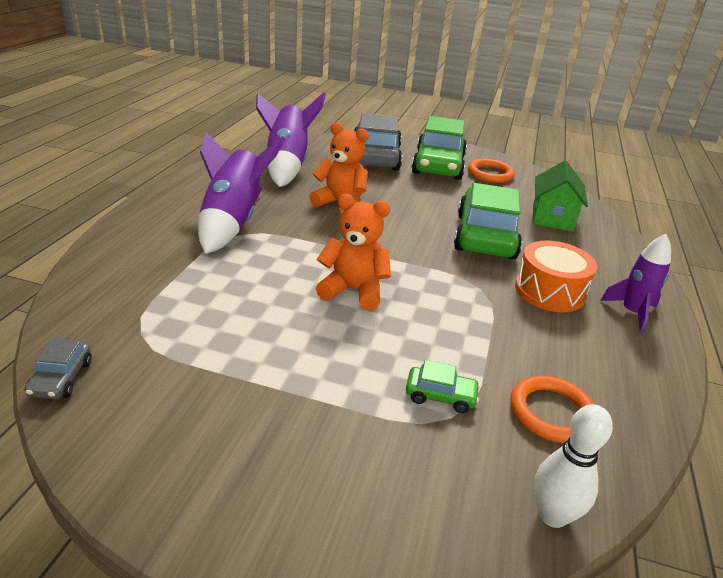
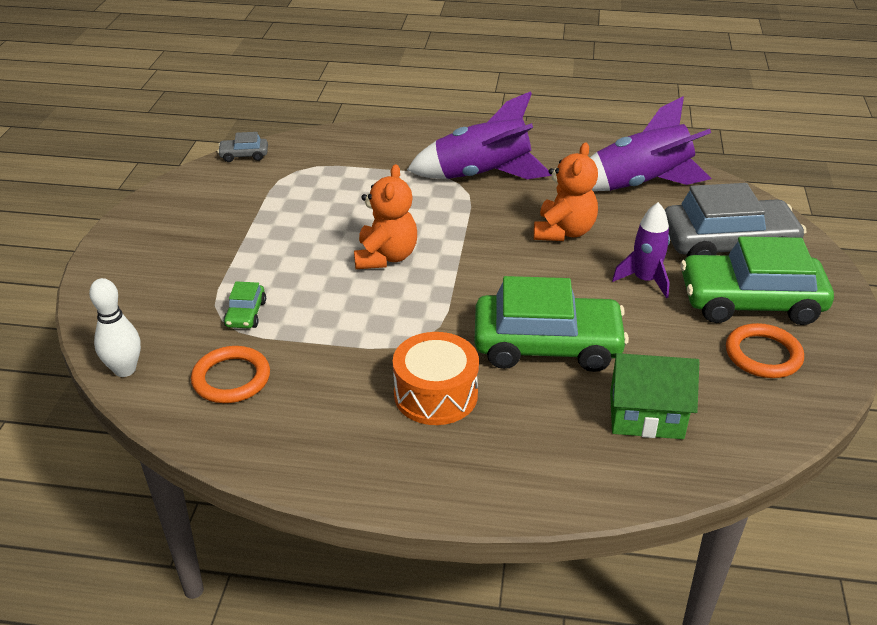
camera: 85 degrees right, 5 degrees up
(632, 313) = (413, 465): purple rocket -> purple rocket (645, 280)

